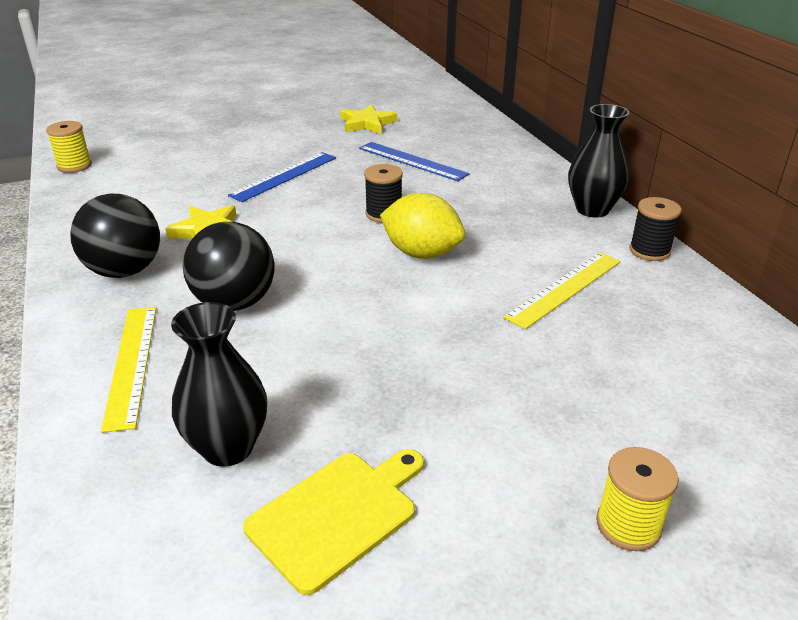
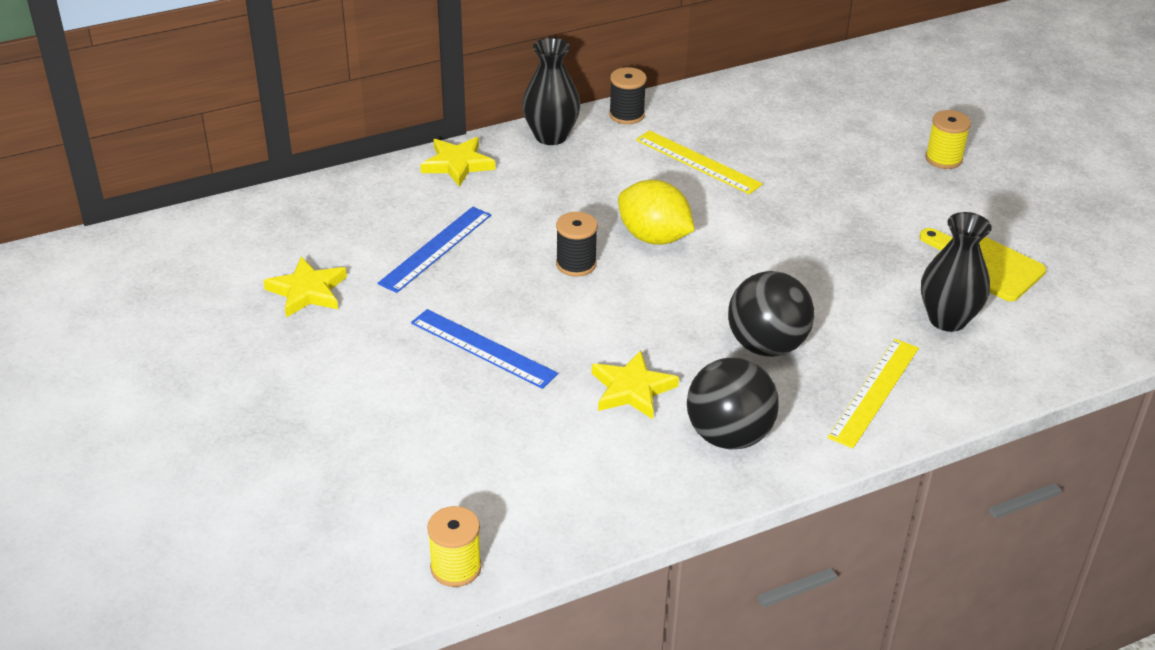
camera: 95 degrees left, 5 degrees up
(131, 364) = (874, 392): yellow ruler -> yellow ruler turned 45 degrees counterclockwise
(421, 253) = (654, 237): yellow lemon -> yellow lemon turned 75 degrees counterclockwise
(534, 169) = (457, 164): none -> yellow star

